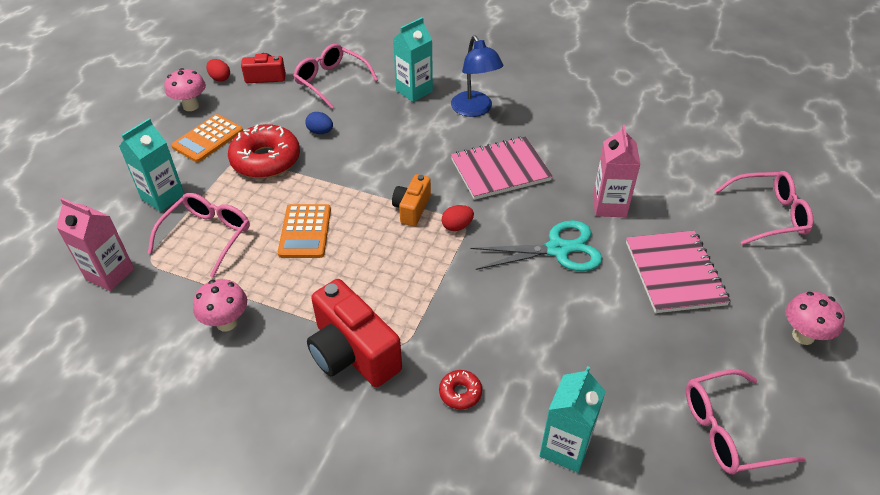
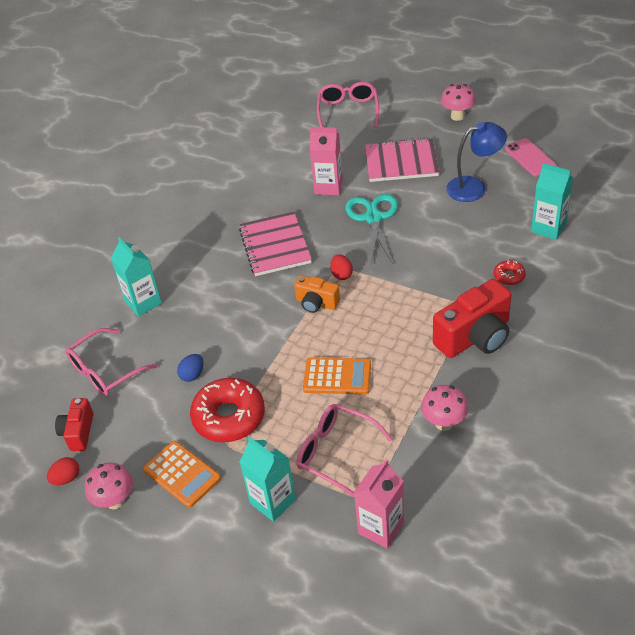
camera: 80 degrees left, 0 degrees up
(475, 110) = (186, 259): blue lamp -> blue lamp (474, 187)
(728, 430) = (530, 158): pink glasses -> pink phone

